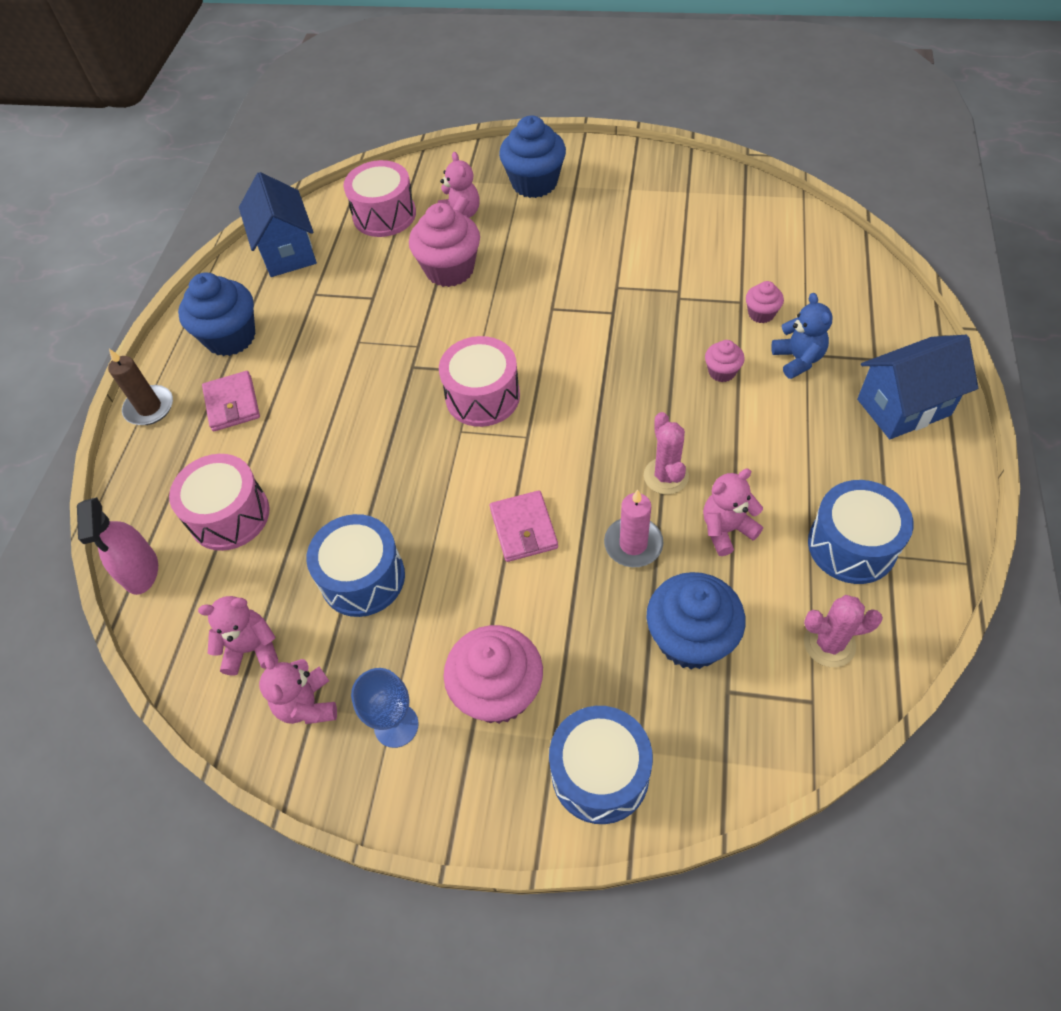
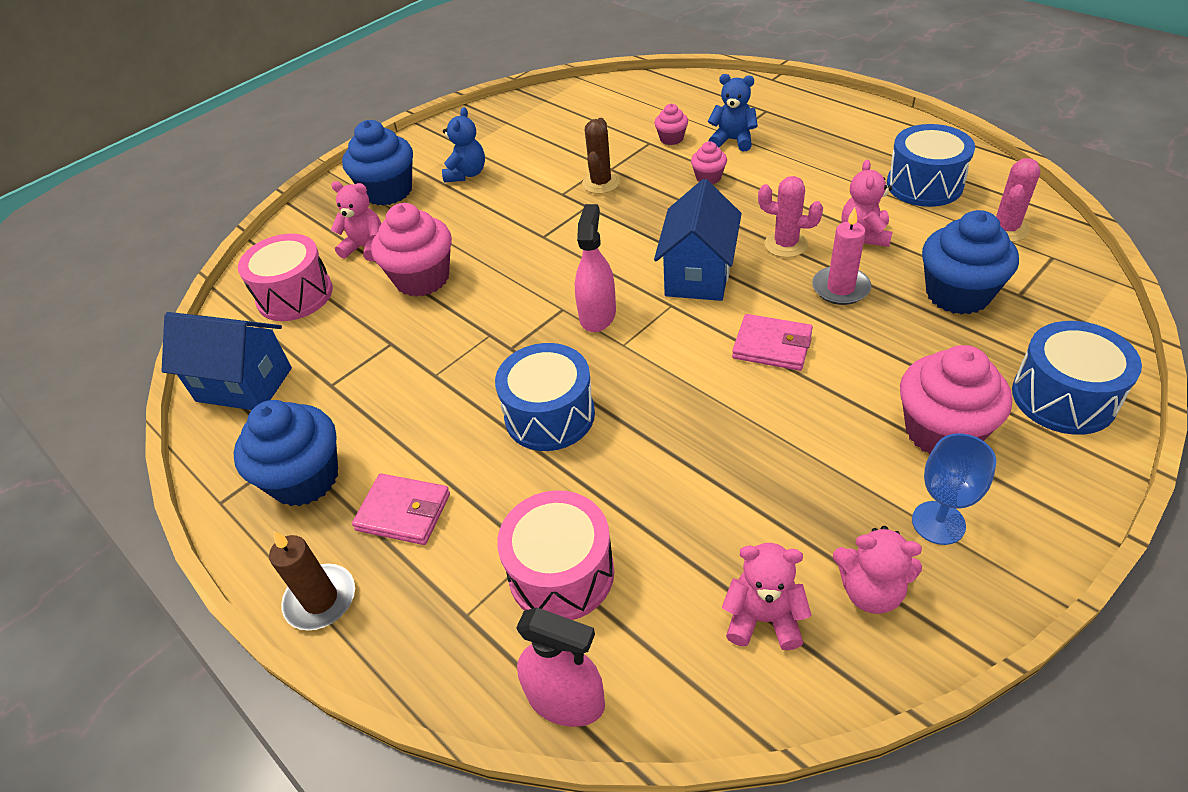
camera: 55 degrees left, 10 degrees down
(251, 649) = (763, 618): pink teddy bear -> pink teddy bear turned 75 degrees clockwise
(363, 578) = (740, 483): blue drum -> blue drum (549, 415)
(482, 396) = (597, 315): pink drum -> pink spray bottle
(594, 213) = (467, 174): none -> blue teddy bear
(652, 303) = (601, 183): none -> brown cactus
(903, 407) = (820, 117): blue house -> blue house (698, 275)

